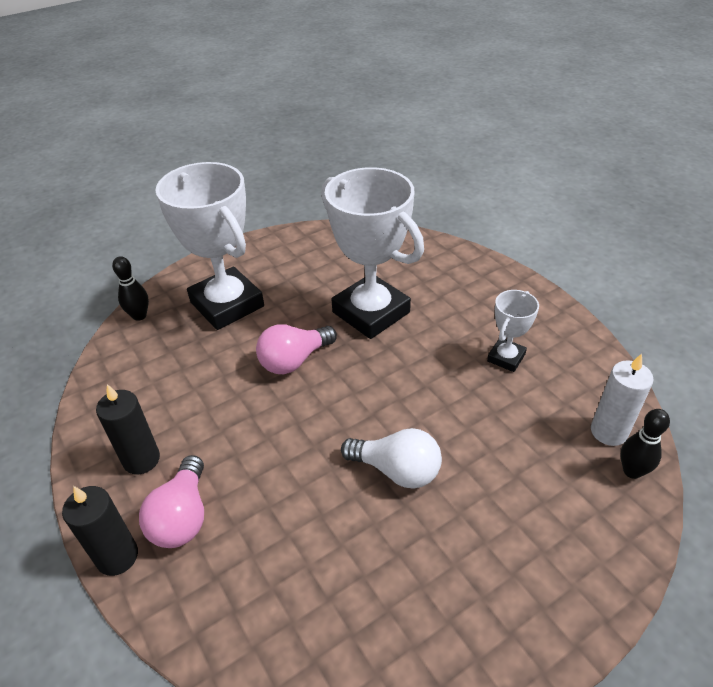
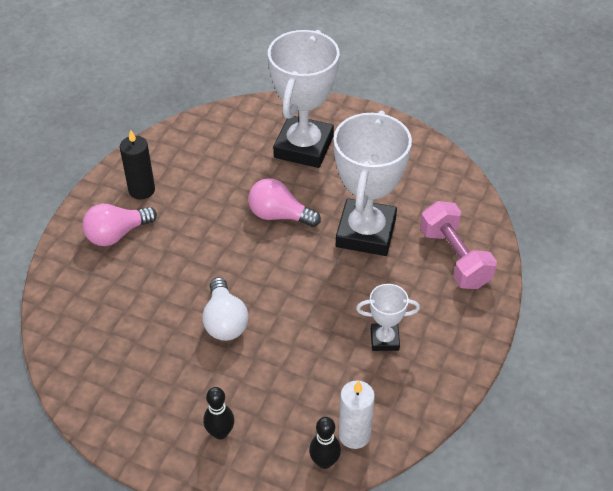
camera: 55 degrees right, 5 degrees up
(117, 556) = (74, 222): black candle -> none
(139, 316) = (254, 109): black bowling pin -> black bowling pin (220, 432)
(446, 274) = (455, 258): none -> pink dumbbell

